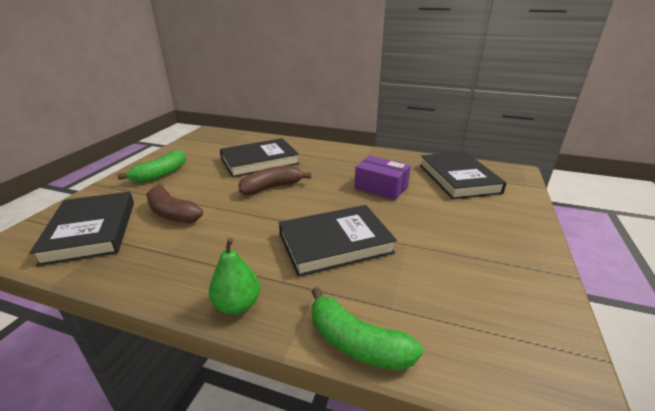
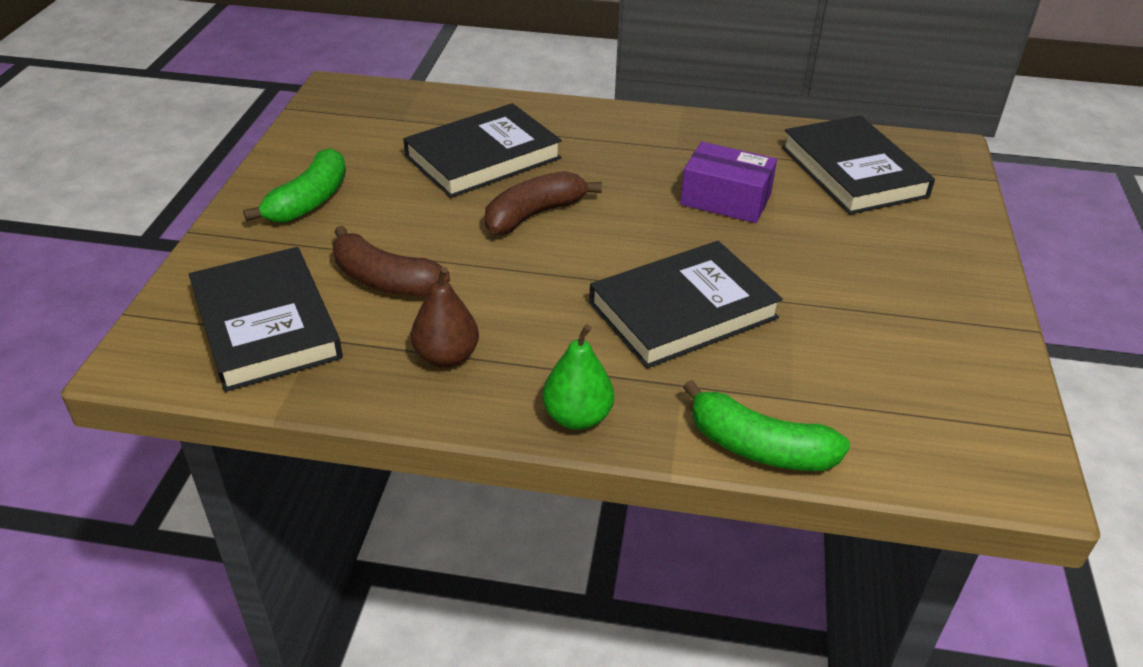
camera: 10 degrees left, 10 degrees up
(178, 257) = (446, 357): none -> brown pear

